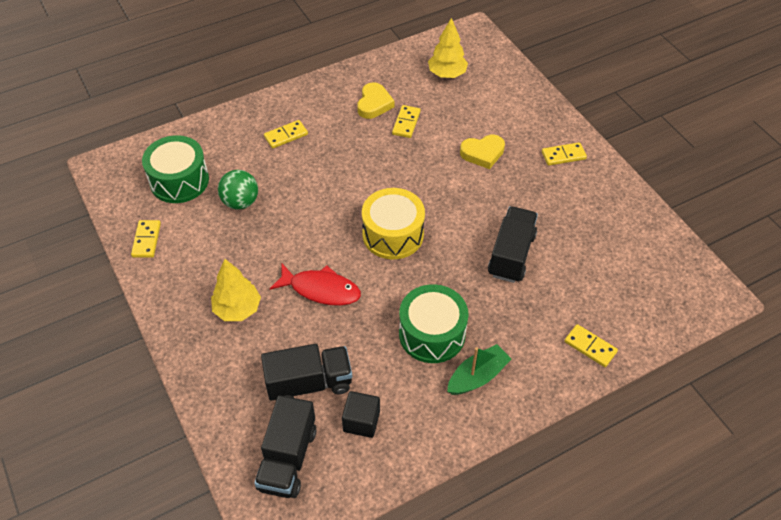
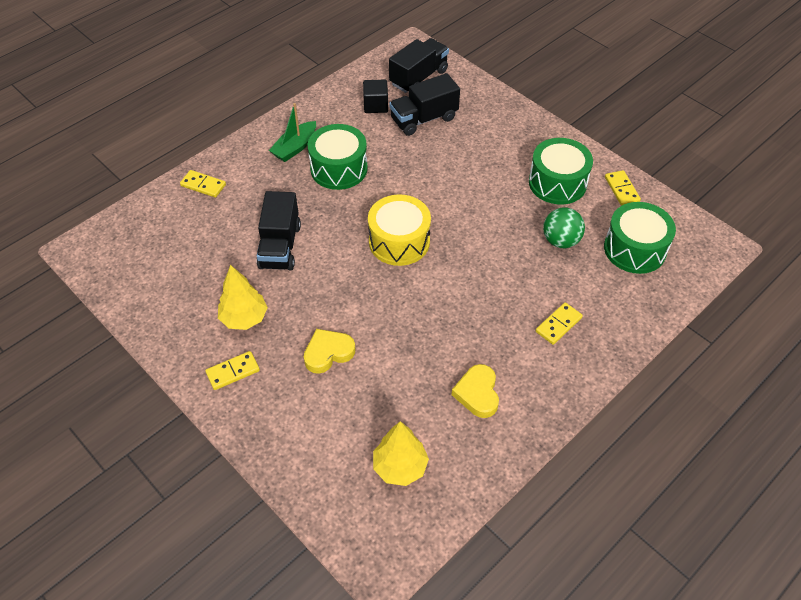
camera: 165 degrees right, 0 degrees up
(205, 262) = (557, 183): none -> green drum
(237, 309) = (506, 154): yellow tree -> yellow tree (244, 318)
(287, 459) = (418, 77): black truck -> black truck turned 45 degrees clockwise
(321, 289) = (445, 182): red fish -> none
(406, 123) = (429, 374): yellow domino -> none

